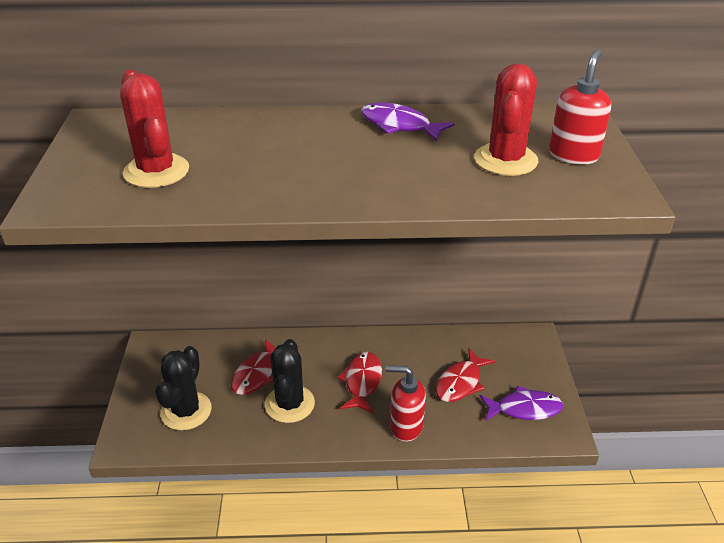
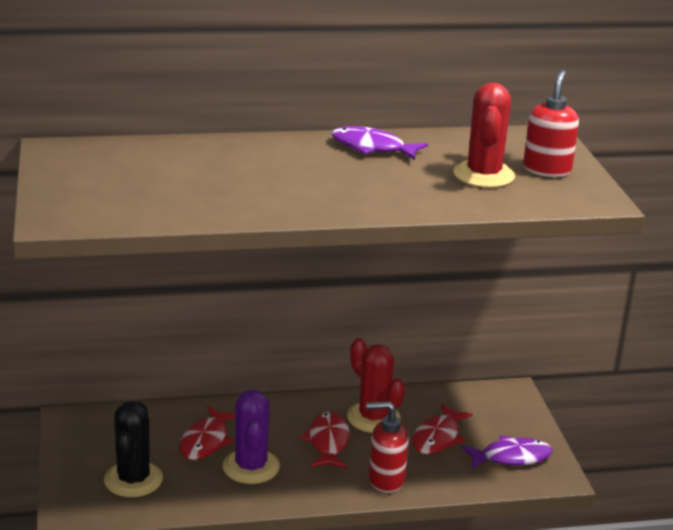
camera: 10 degrees left, 10 degrees down
(156, 171) = (144, 191): red cactus -> red cactus (373, 418)
(289, 404) = (251, 467): black cactus -> purple cactus

